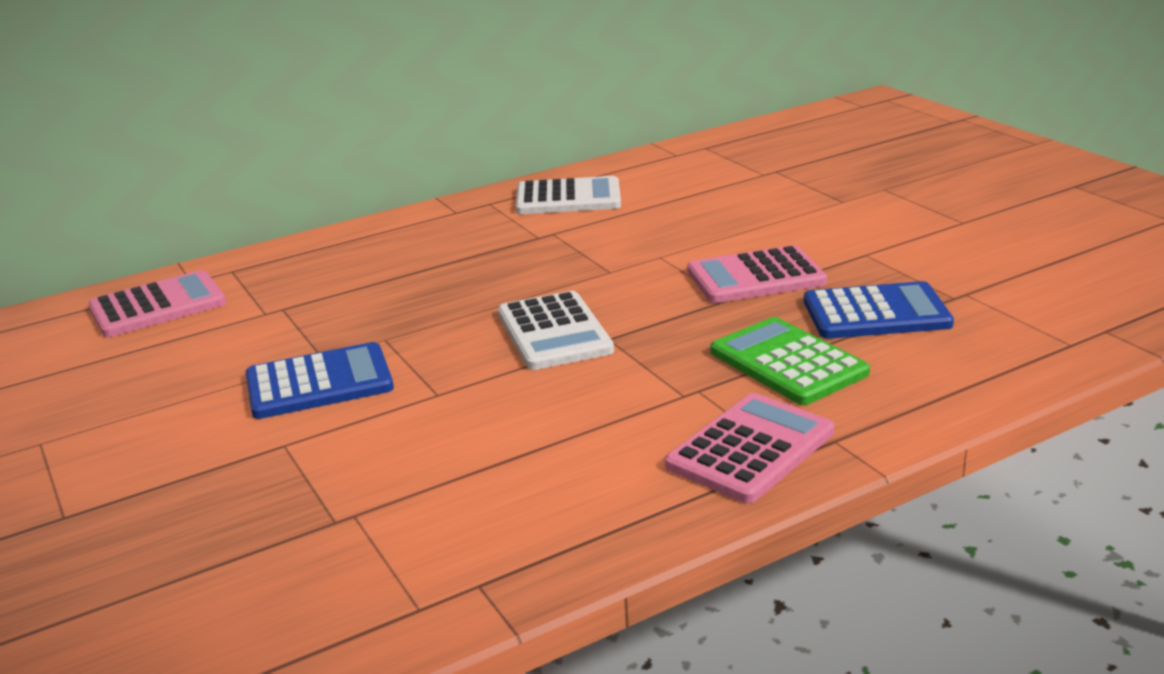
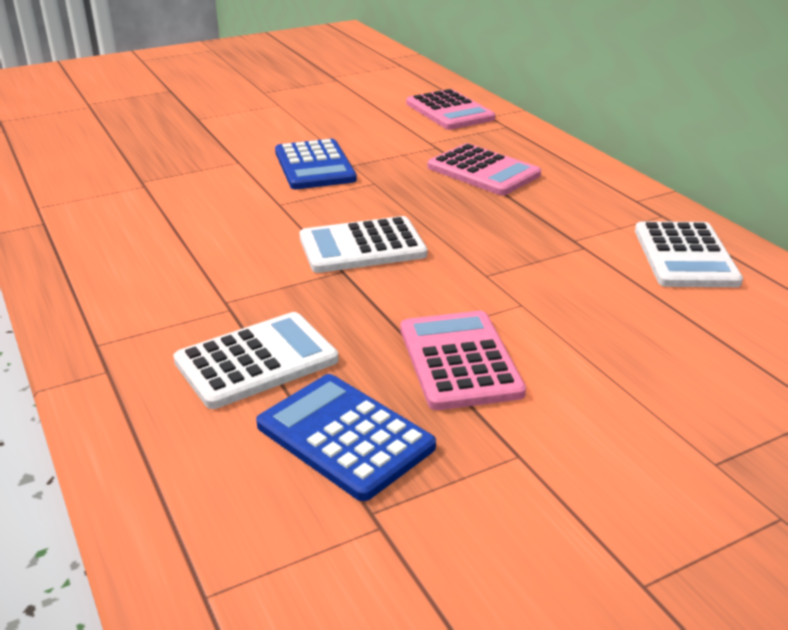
camera: 90 degrees right, 5 degrees up
(751, 449) = (121, 327): pink calculator -> pink calculator (483, 171)
(788, 362) = (256, 361): green calculator -> white calculator
(876, 313) = (345, 436): blue calculator -> blue calculator turned 135 degrees clockwise

